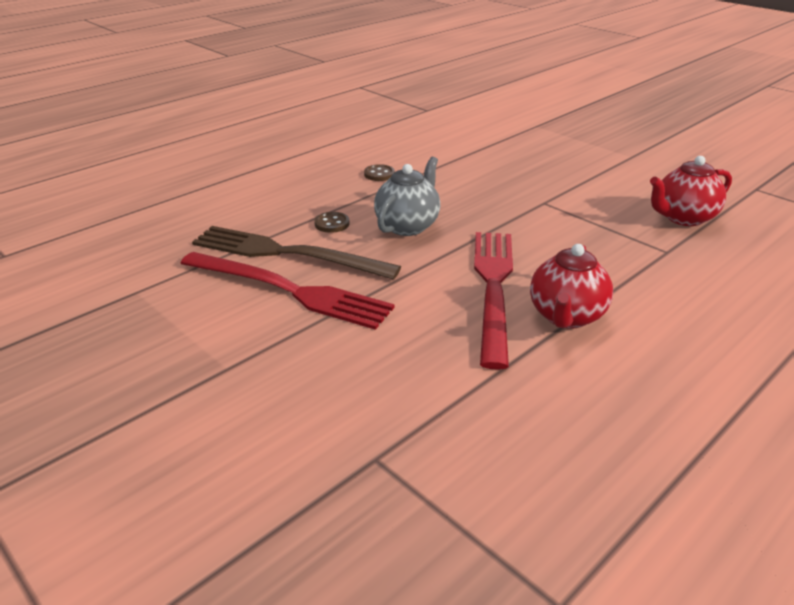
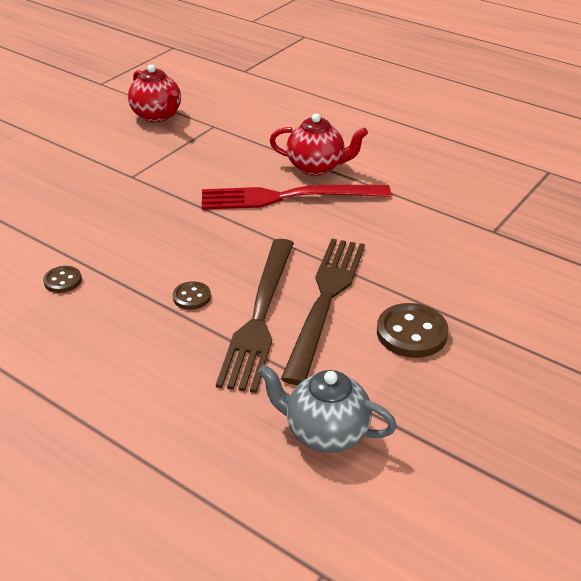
camera: 100 degrees left, 5 degrees up
(208, 337) = (411, 333): none -> brown button
(289, 291) = (325, 301): red fork -> brown fork
(407, 226) = (190, 248): grey teapot -> grey teapot (325, 433)

